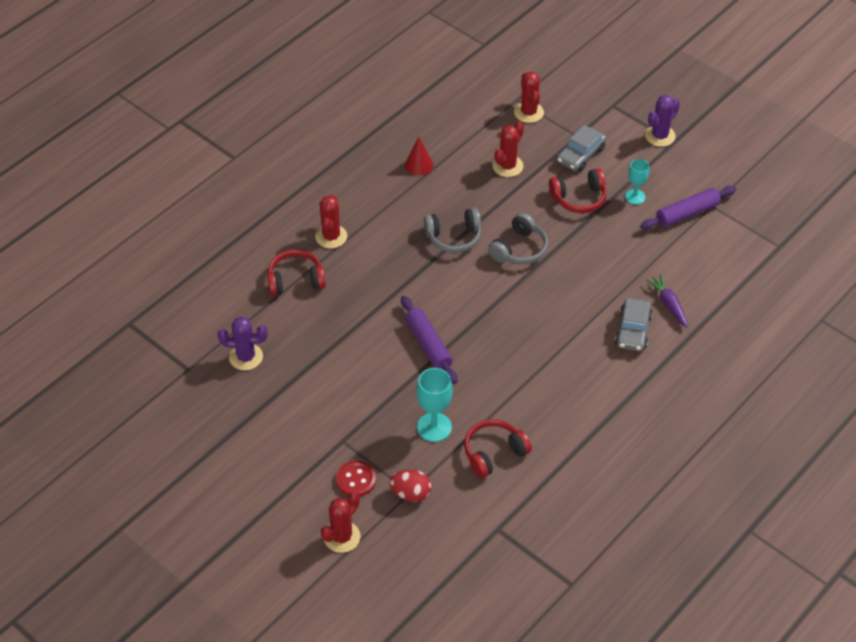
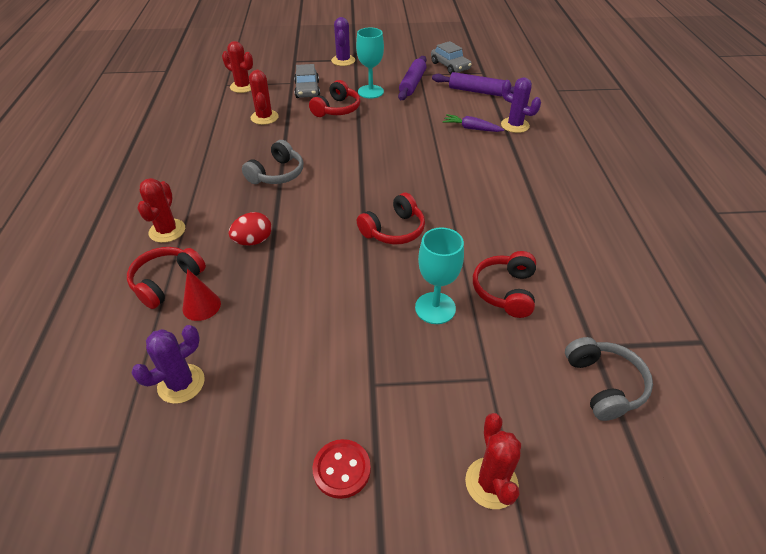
camera: 45 degrees left, 5 degrees down
(331, 236) = (167, 231): red cactus -> red cactus turned 45 degrees clockwise
(356, 480) = (430, 410): red button -> red button (341, 469)
(411, 493) = (492, 379): red egg -> red egg (253, 241)
(419, 165) = (194, 149): red cone -> red cone (201, 306)
(428, 344) = (348, 252): purple rolling pin -> purple rolling pin (476, 91)
(479, 351) = (394, 230): none -> red headphones
(519, 249) = (335, 154): grey headphones -> grey headphones (604, 384)
(633, 330) = (474, 153): grey car -> grey car (450, 66)
(635, 197) = (370, 92): turquoise goblet -> turquoise goblet, size x1.56
(713, 329) = (515, 125): none -> purple cactus

